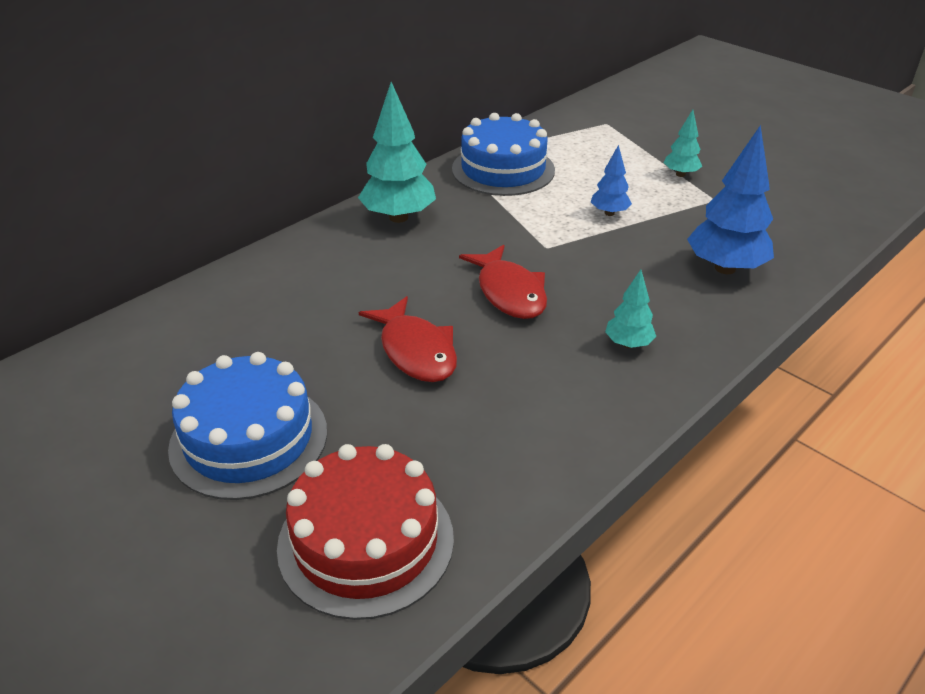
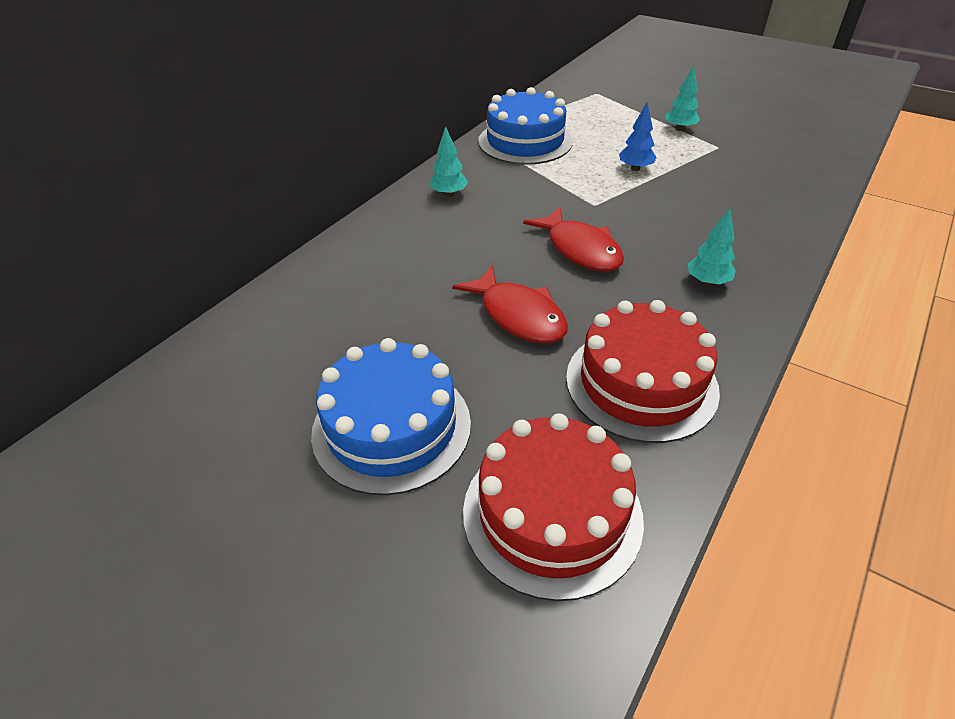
camera: 10 degrees left, 5 degrees up
(398, 217) = (449, 194): turquoise tree -> turquoise tree, size x0.53
(509, 435) = (641, 383): none -> red cake
(725, 268) = (756, 204): blue tree -> none

